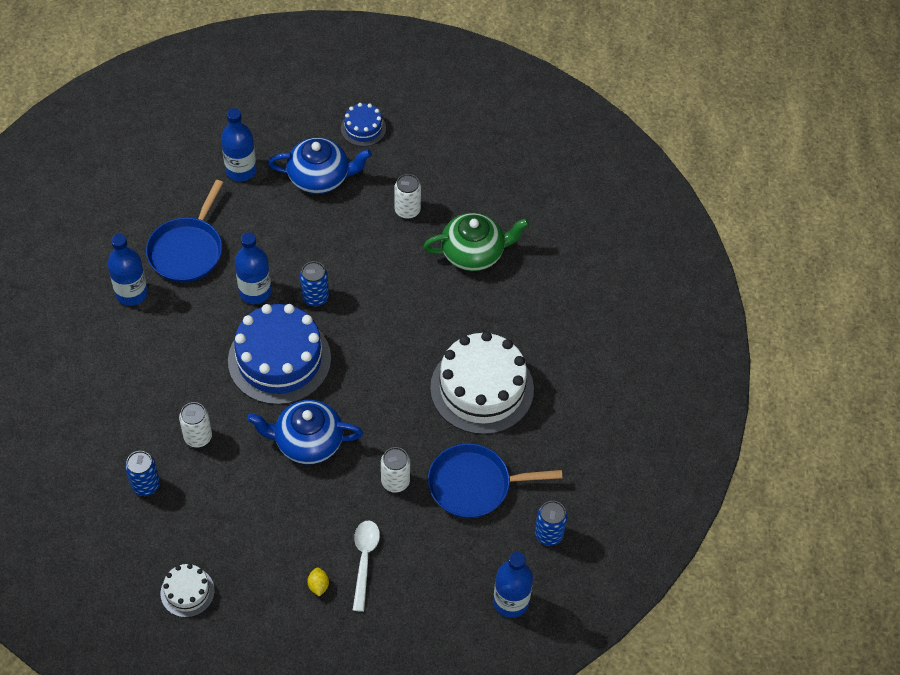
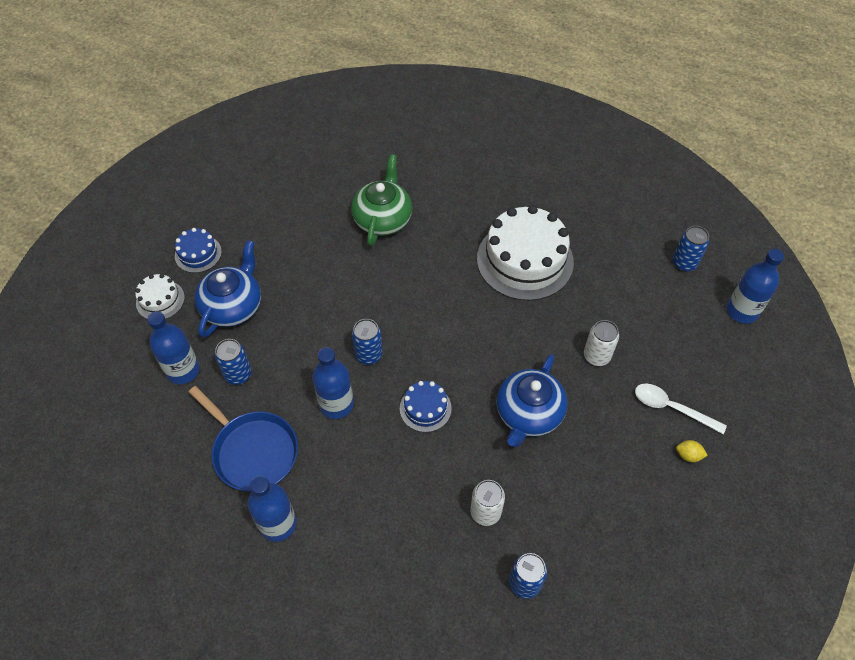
camera: 65 degrees left, 0 degrees up
(187, 592) = (664, 580): white cake -> white cake (160, 300)
(254, 210) = (238, 374): none -> blue can
(279, 359) = (425, 408): blue cake -> blue cake, size x0.48
(407, 210) = (311, 251): white can -> none
(474, 485) = (620, 298): blue pan -> none

